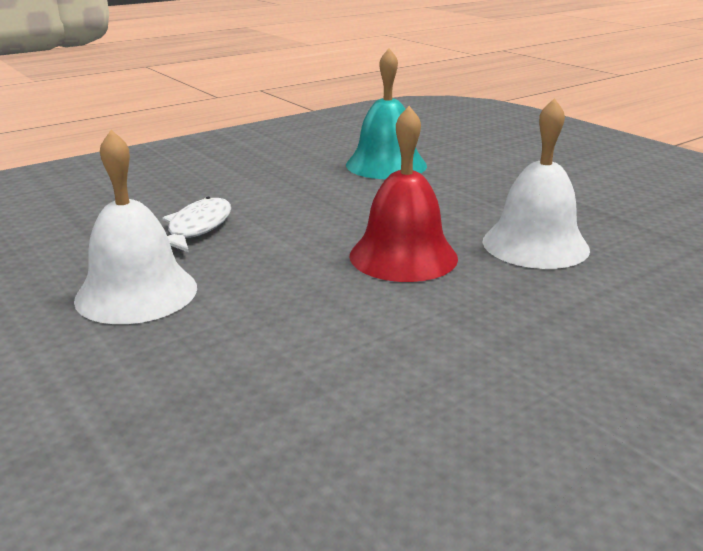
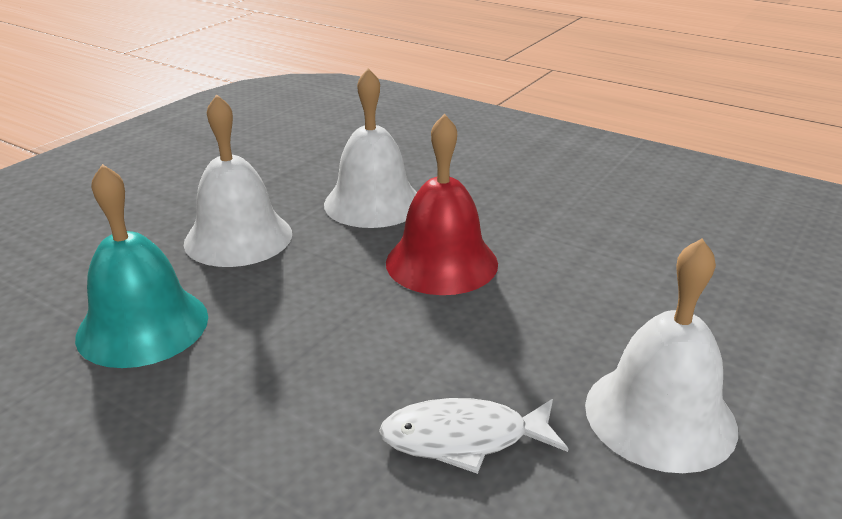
camera: 110 degrees left, 5 degrees up
(488, 192) = (238, 237): none -> white bell

